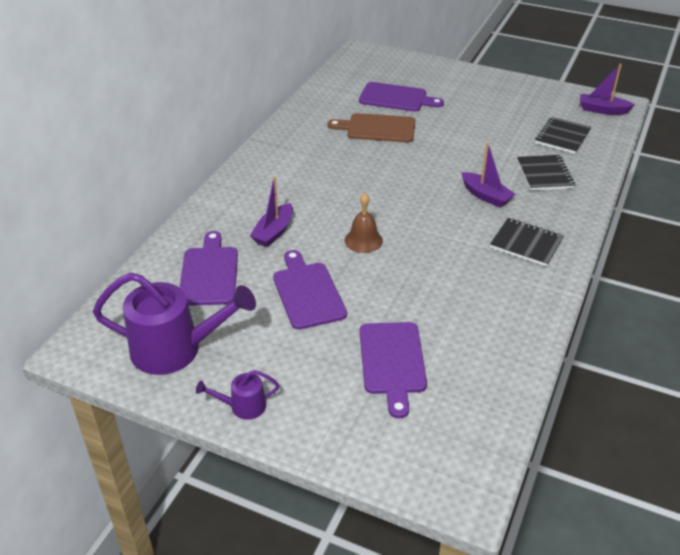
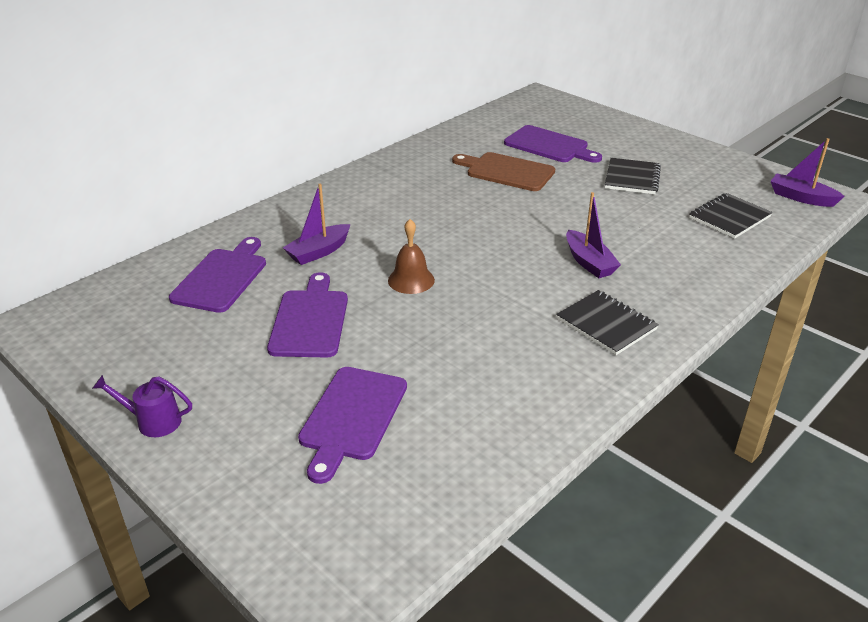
camera: 20 degrees right, 5 degrees down
(176, 349) = (131, 345): purple watering can -> none
(545, 174) = (680, 253): black notebook -> black notebook (632, 178)

